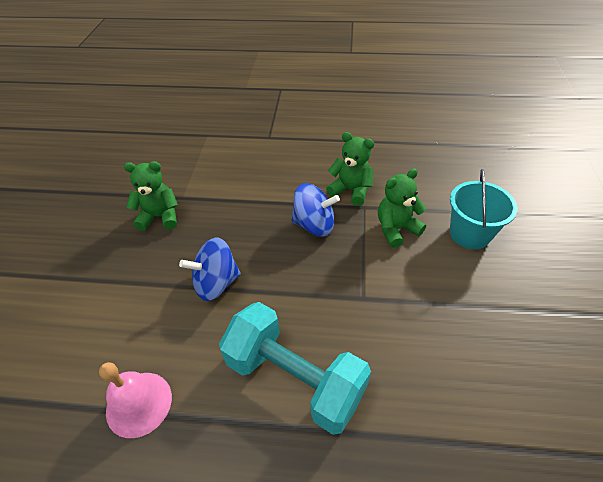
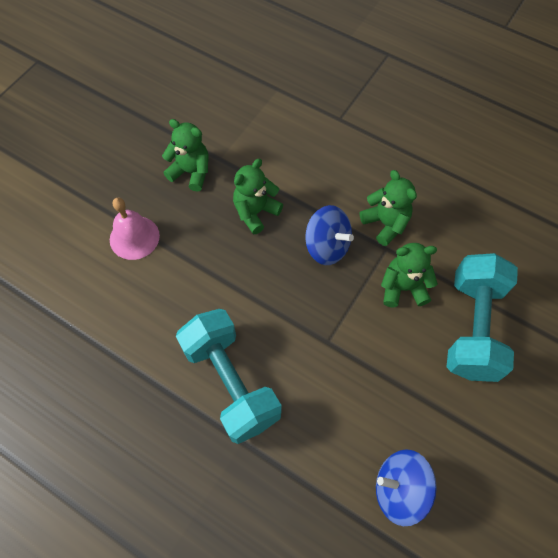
camera: 25 degrees right, 15 degrees up
(139, 403) = (106, 342): pink bell -> pink bell (134, 237)
(216, 283) = (209, 265): blue spinning top -> blue spinning top (399, 489)
(236, 224) = (255, 212): none -> green teddy bear
(469, 234) = (472, 327): turquoise bucket -> turquoise dumbbell

